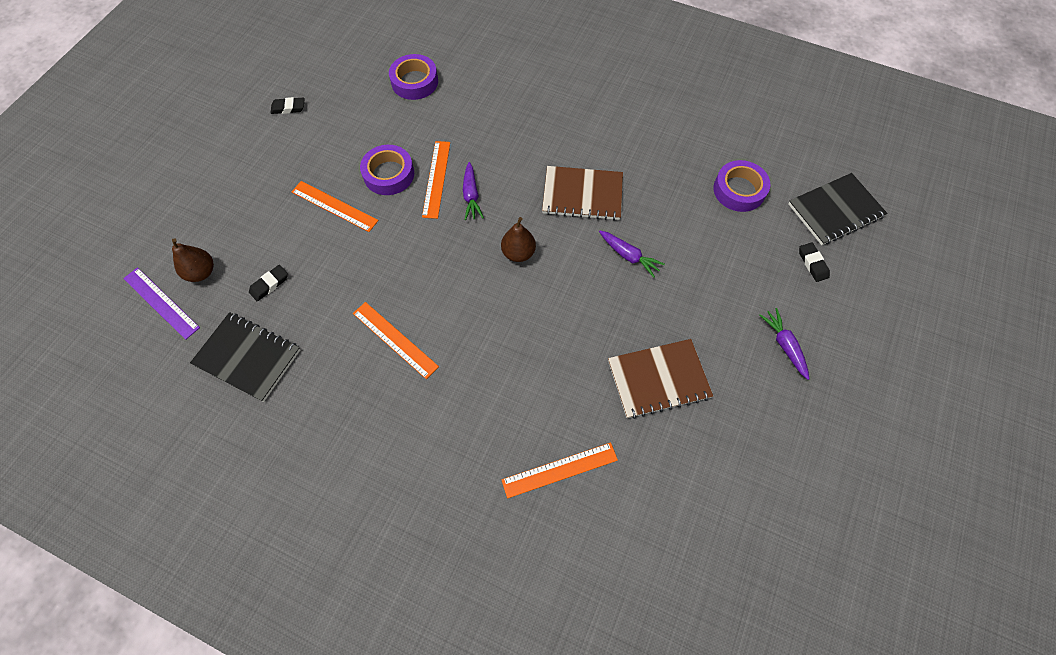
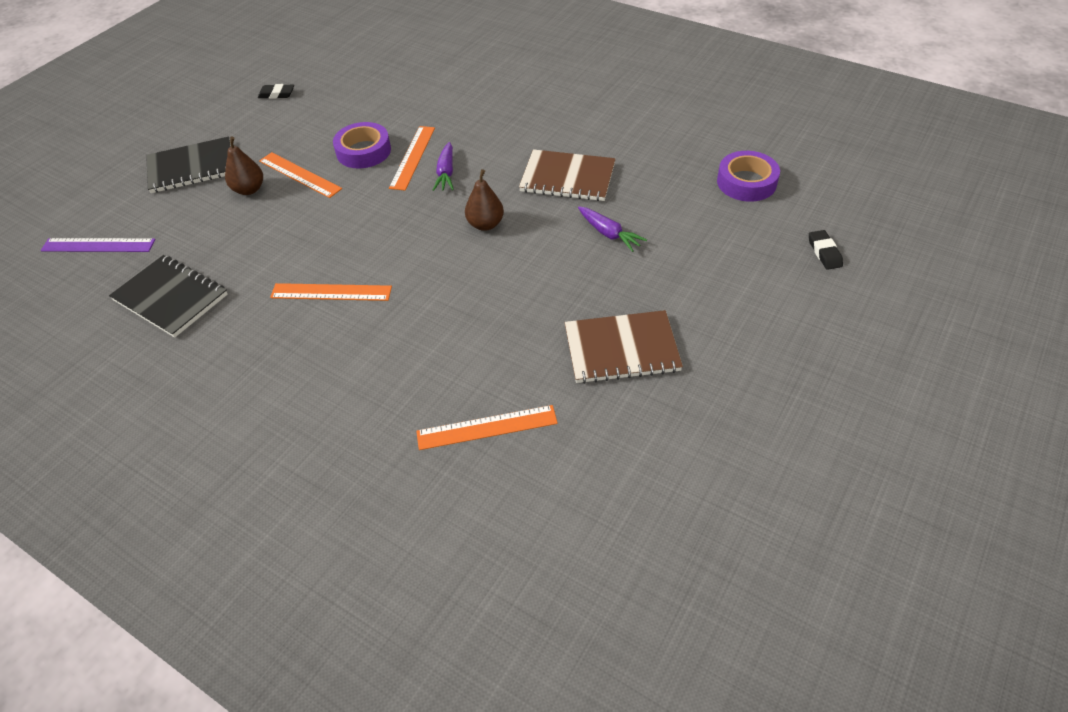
camera: 10 degrees right, 15 degrees down
(161, 302) = (98, 245): purple ruler -> purple ruler turned 45 degrees counterclockwise
(201, 272) = (147, 222): brown pear -> brown pear (249, 189)
(269, 284) = (213, 236): black eraser -> none
(395, 339) = (331, 292): orange ruler -> orange ruler turned 45 degrees counterclockwise
(414, 82) = (410, 78): purple tape -> none
(784, 345) = (779, 327): purple carrot -> none
(835, 210) = (858, 206): black notebook -> black notebook (192, 167)

